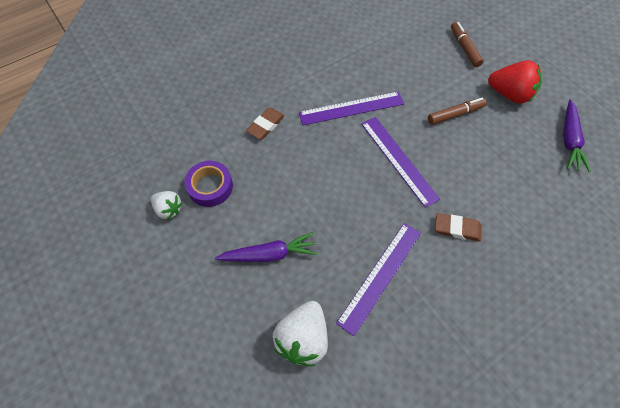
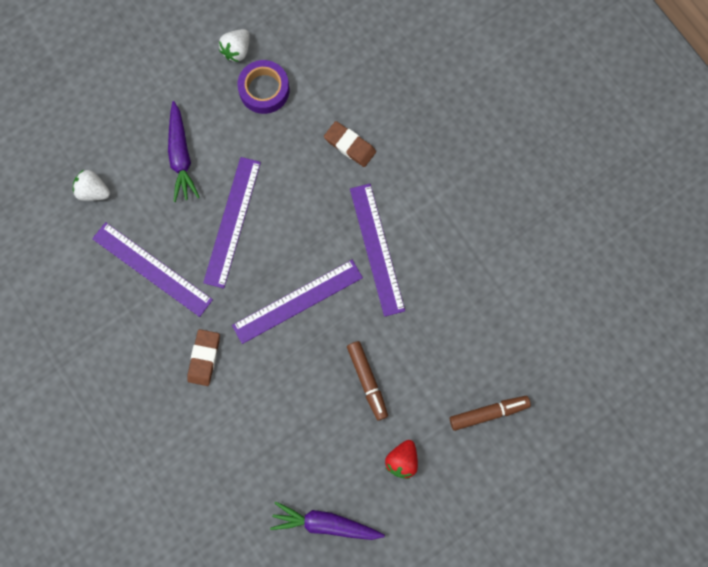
camera: 90 degrees right, 15 degrees up
(303, 338) = (93, 191): white strawberry -> white strawberry, size x0.60
(332, 209) = (232, 222): none -> purple ruler
(509, 94) = (402, 460): red strawberry -> red strawberry, size x0.60

